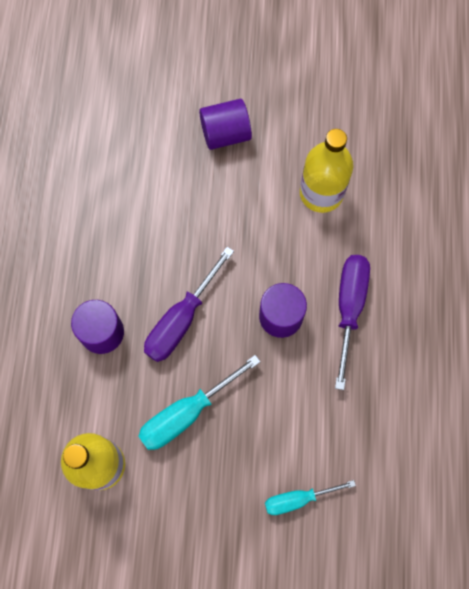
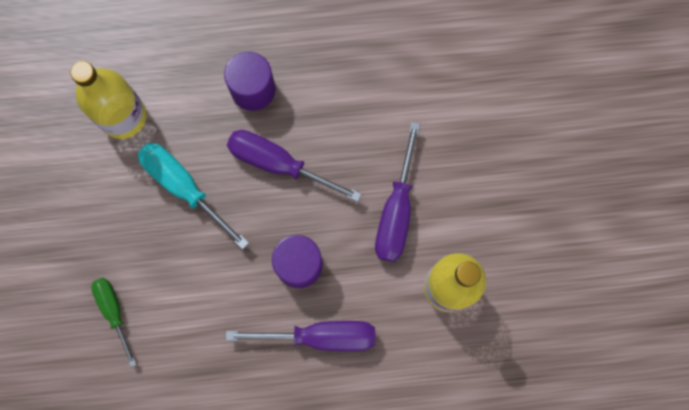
camera: 80 degrees right, 5 degrees up
(225, 134) = (497, 171): purple cylinder -> none
(245, 223) = (396, 210): none -> purple screwdriver
(298, 498) = (114, 312): turquoise screwdriver -> green screwdriver

